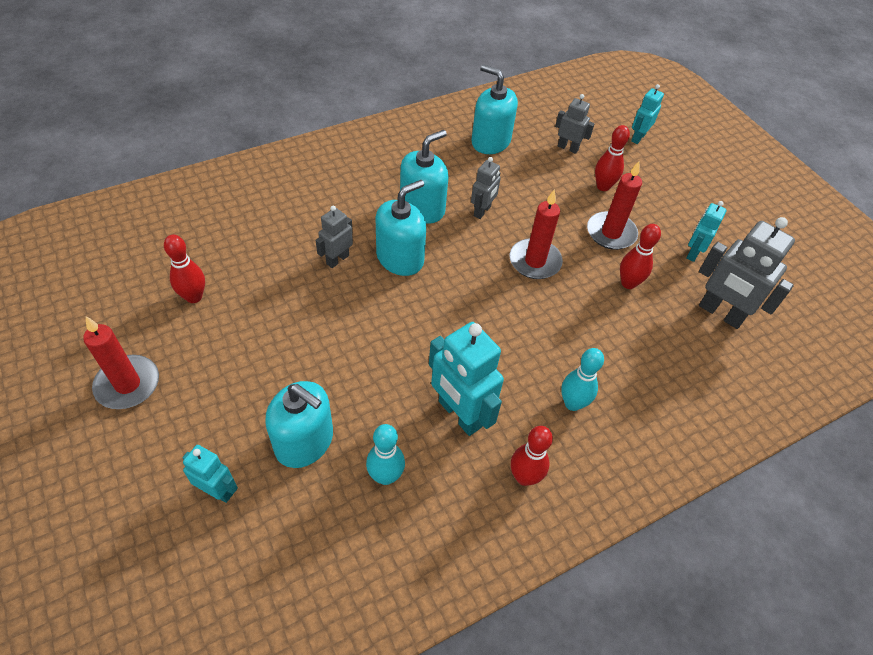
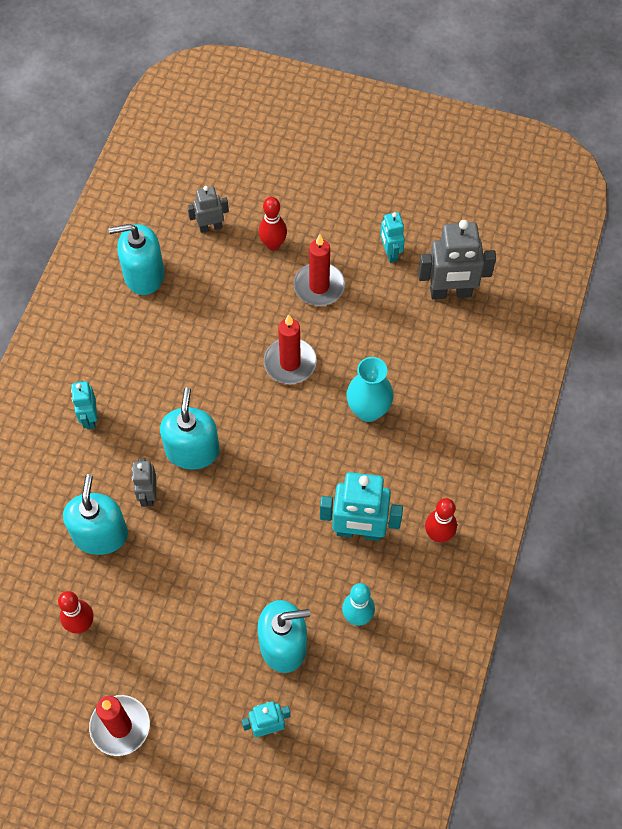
camera: 40 degrees left, 10 degrees up
(422, 208) = (160, 390): turquoise soap dispenser -> turquoise soap dispenser (100, 534)
(482, 211) = (208, 351): grey robot -> none
(562, 338) = (368, 410): none -> turquoise vase
(572, 403) = (420, 455): turquoise bowling pin -> none
(628, 283) = (370, 322): red bowling pin -> none
(638, 137) = (254, 166): turquoise robot -> turquoise robot (89, 418)

